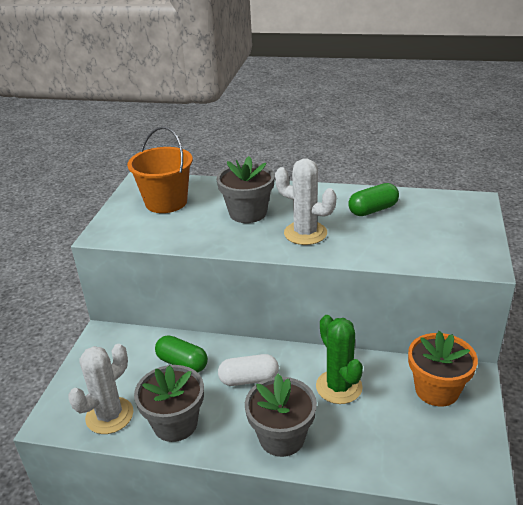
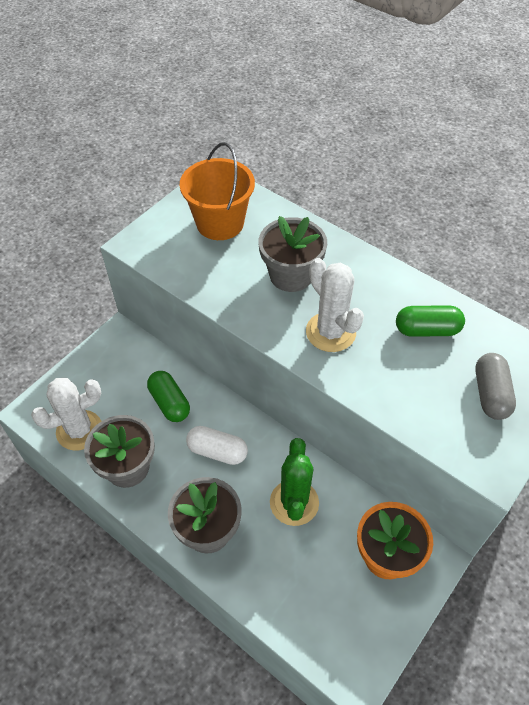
camera: 25 degrees right, 20 degrees up
(446, 227) = (490, 394): none -> grey capsule

